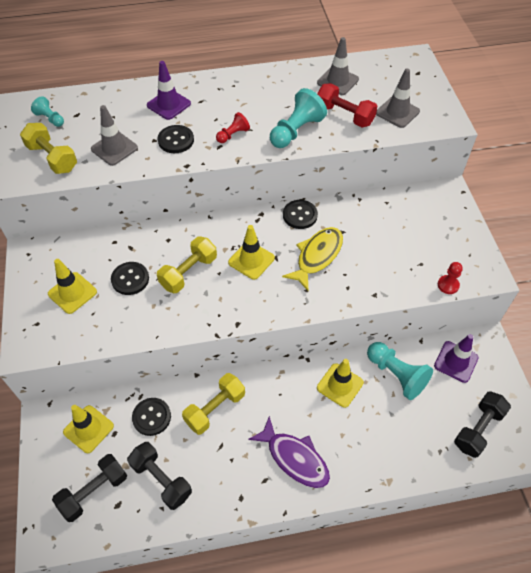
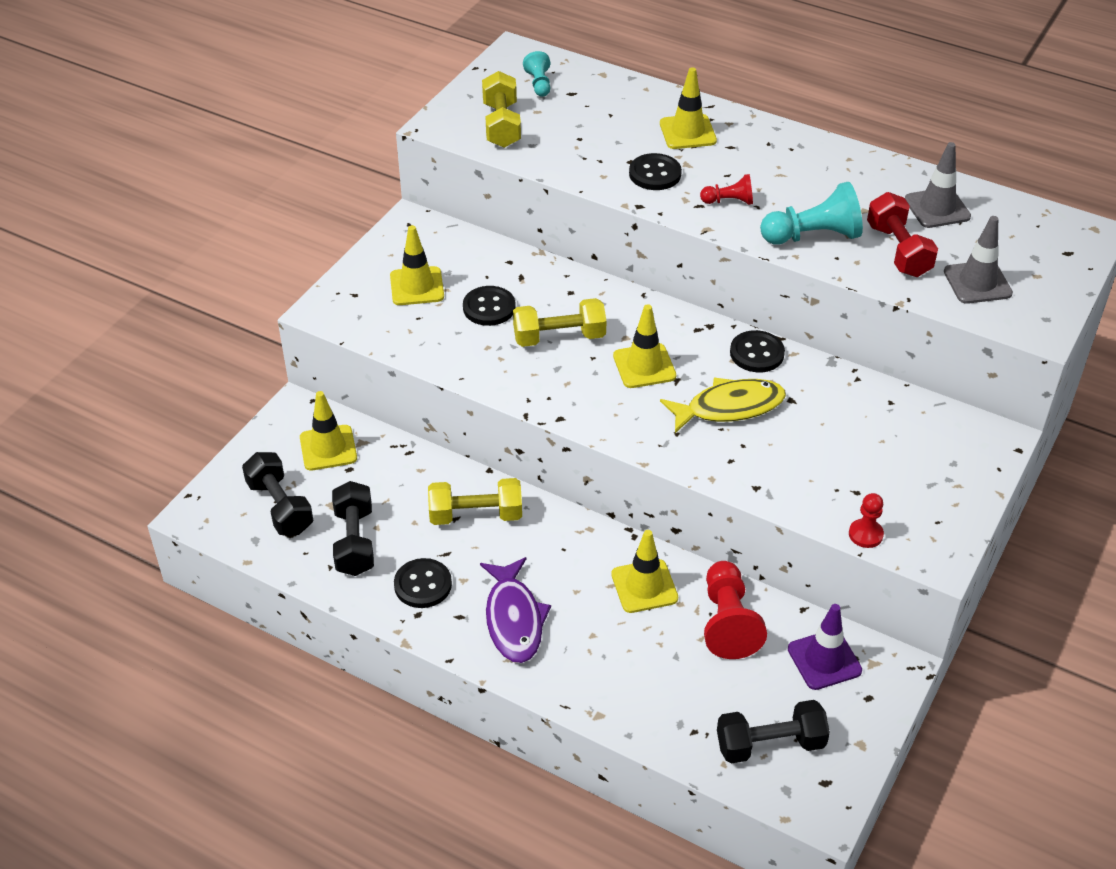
camera: 40 degrees right, 10 degrees down
(94, 491) = (280, 507): black dumbbell -> black dumbbell turned 60 degrees clockwise
(114, 148) = (577, 148): grey traffic cone -> none
(151, 417) = (401, 479): black button -> black button (423, 585)
(168, 104) = (687, 132): purple traffic cone -> yellow traffic cone
(396, 375) = (728, 622): turquoise pawn -> red pawn

